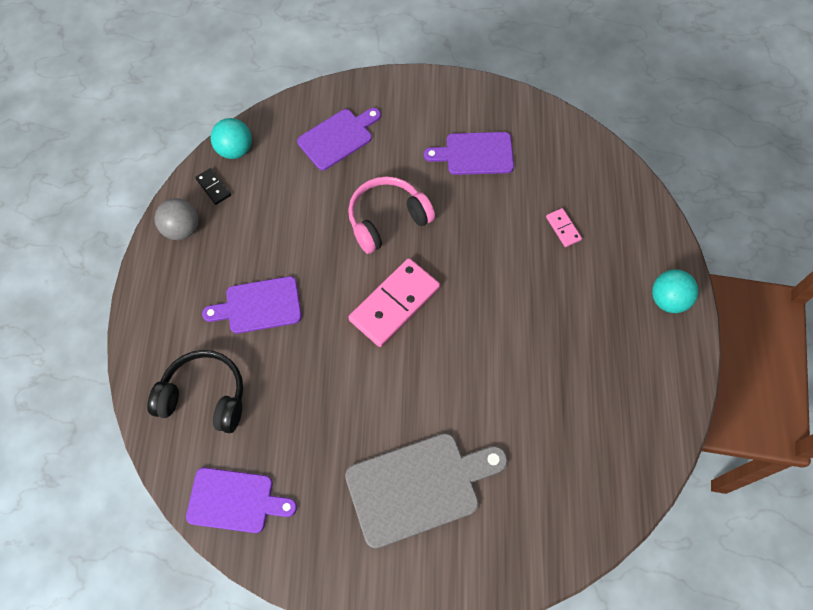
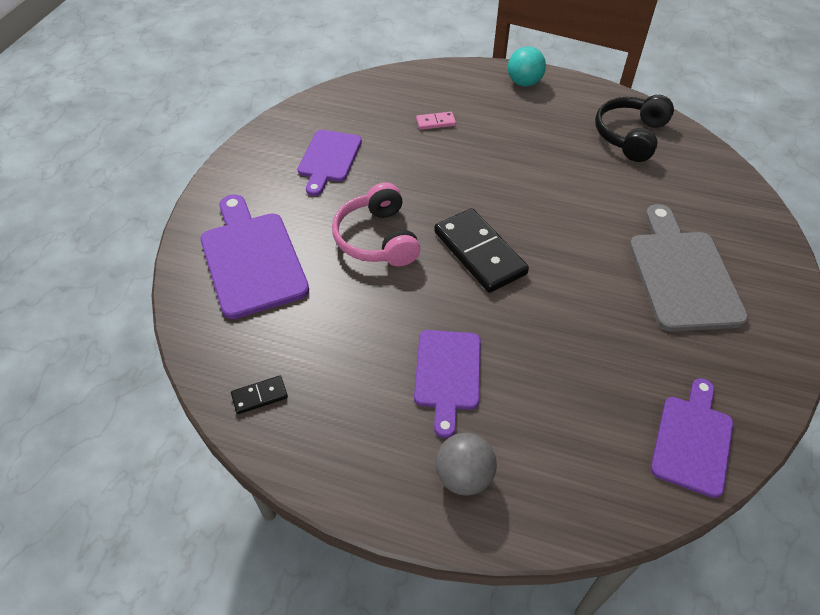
camera: 75 degrees left, 15 degrees down
(182, 229) = (307, 443): grey ball -> grey ball (463, 476)
(204, 396) = (556, 453): black headphones -> black headphones (630, 136)
(235, 150) = (214, 363): turquoise ball -> none
(338, 137) = (252, 259): purple cutting board -> purple cutting board, size x1.51
(394, 304) = (479, 253): pink domino -> black domino

